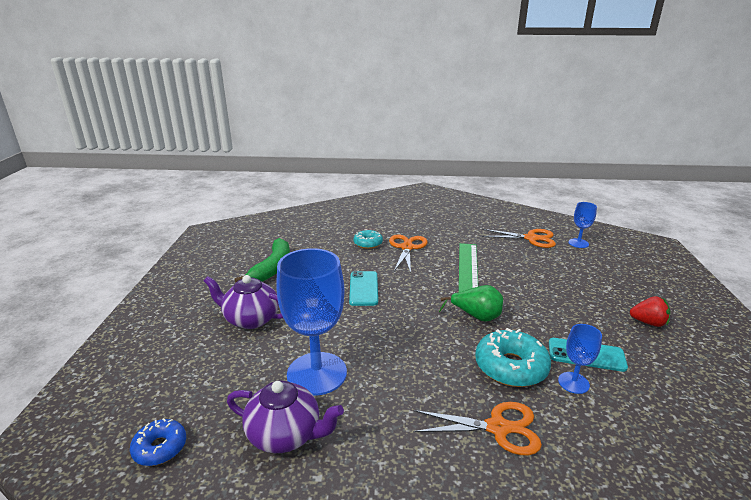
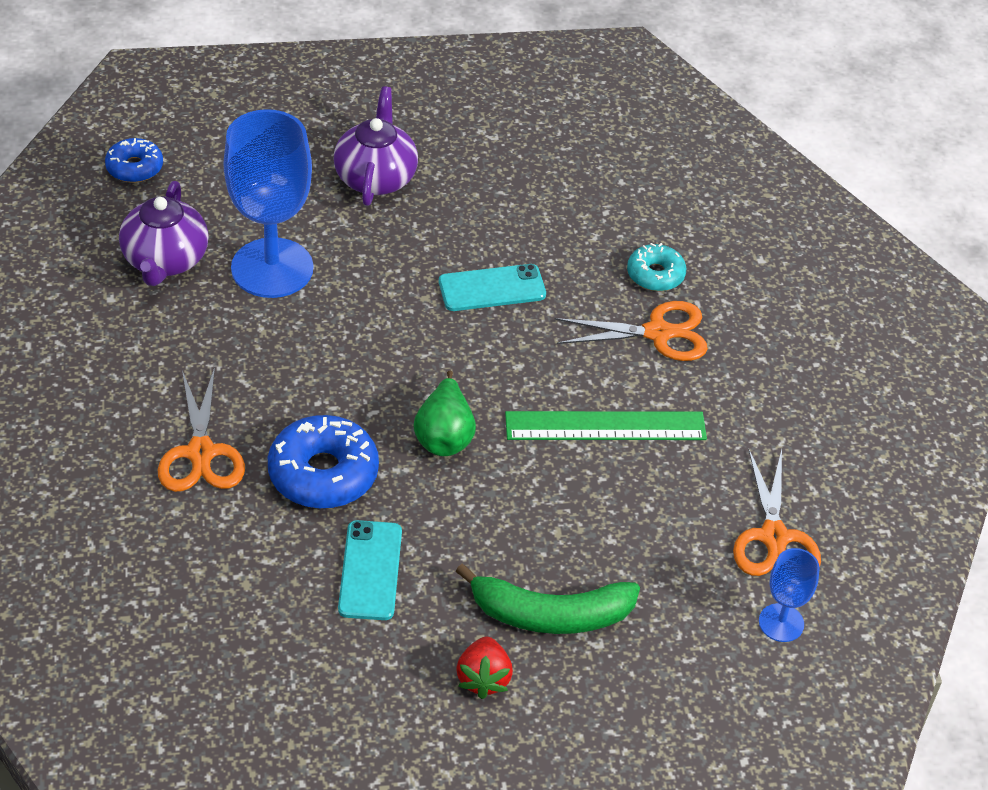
camera: 75 degrees right, 20 degrees up
(272, 268) = (524, 167): green banana -> green banana (550, 614)
(511, 367) = (323, 473): turquoise donut -> blue donut
(573, 383) = (301, 544): blue goblet -> none

